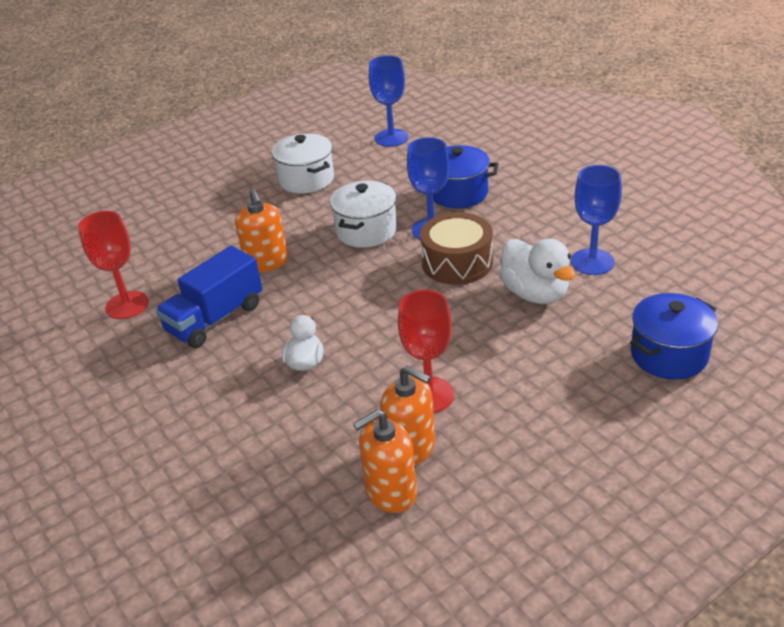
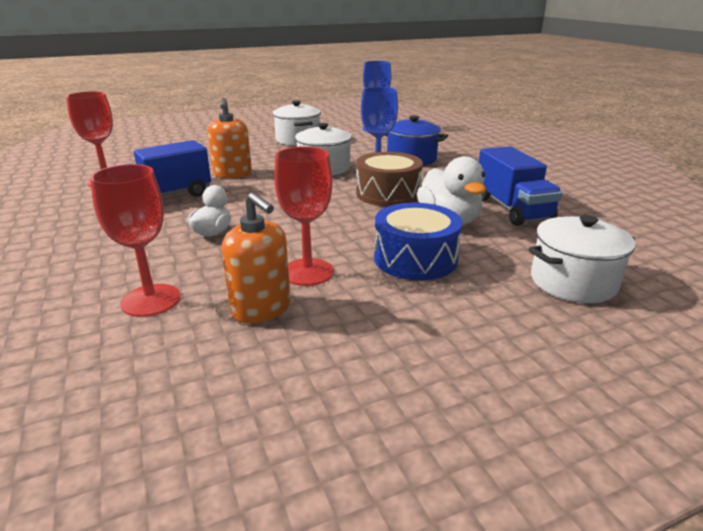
camera: 10 degrees right, 10 degrees down
(305, 461) = (151, 300): none -> red goblet
(390, 492) = (213, 342): orange soap dispenser -> none
(521, 355) = (415, 258): none -> blue drum
(592, 262) = (512, 209): blue goblet -> blue truck
(668, 355) = (573, 282): blue pot -> white pot

